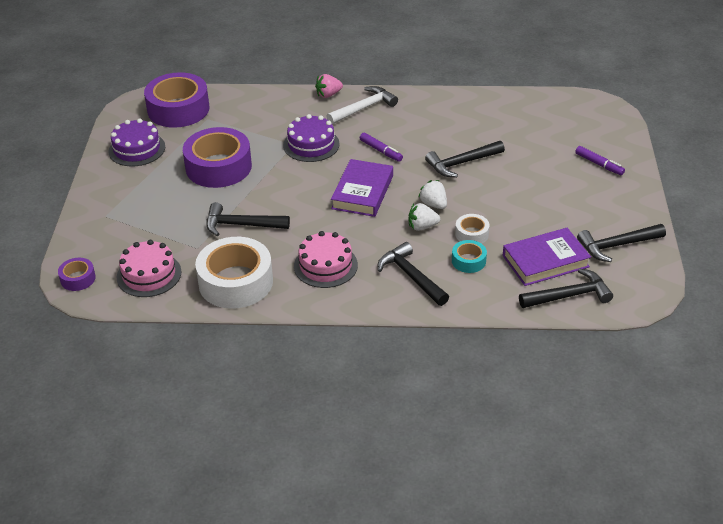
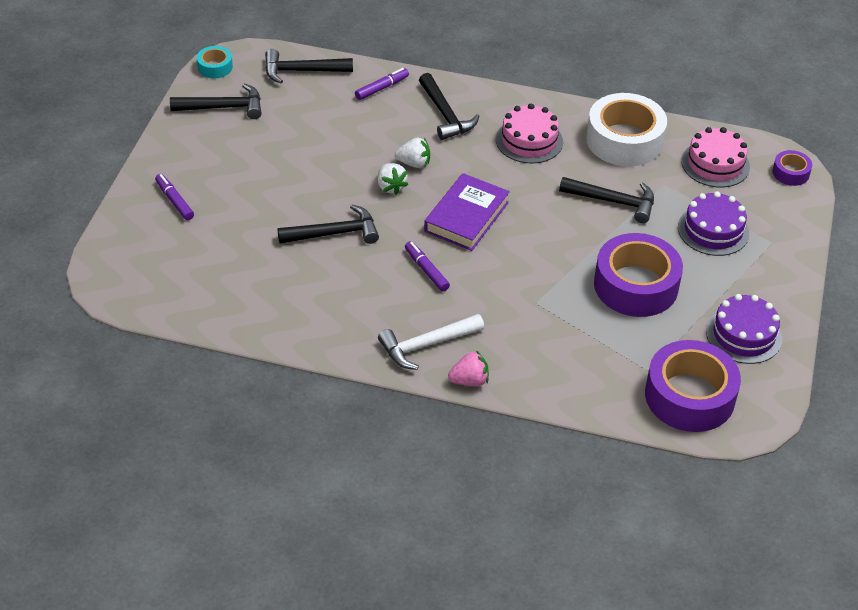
camera: 170 degrees left, 5 degrees up
(311, 144) = (512, 297): purple cake -> purple cake (713, 230)
(468, 261) = (381, 119): turquoise tape -> turquoise tape (215, 67)
(471, 234) = (365, 146): white tape -> none
(483, 292) = (382, 88): none -> purple marker
(545, 261) = (305, 105): purple book -> none

